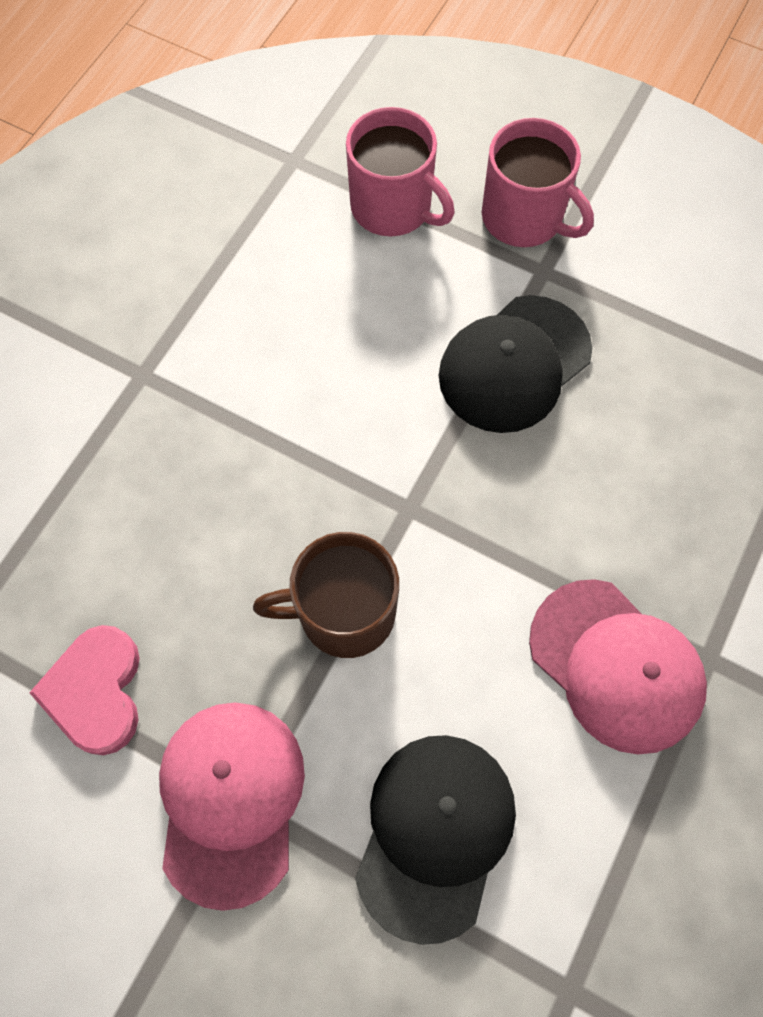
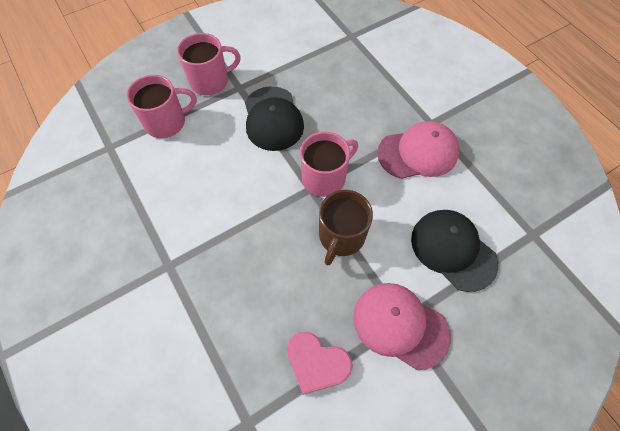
camera: 60 degrees left, 5 degrees down
(447, 521) = (325, 178): none -> pink mug

